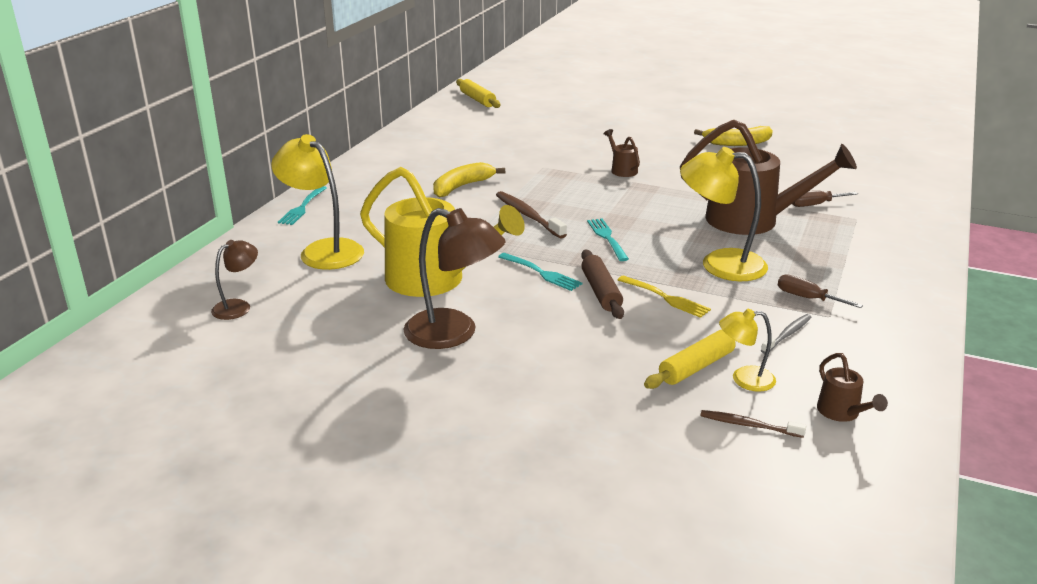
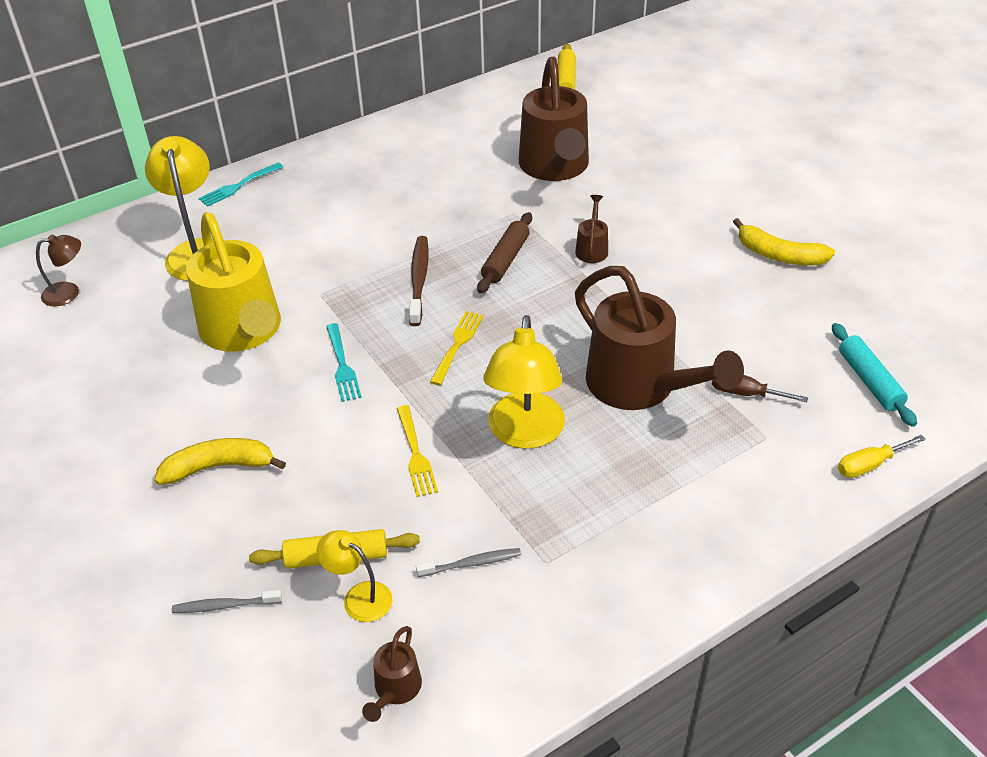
camera: 35 degrees right, 15 degrees up
(454, 334) = (187, 407): brown lamp -> none
(462, 186) = (404, 212): yellow banana -> yellow banana (219, 467)
(536, 140) = (555, 168): none -> brown watering can
(601, 291) = (366, 416): brown rolling pin -> brown rolling pin (505, 259)
(607, 238) = (457, 345): turquoise fork -> yellow fork
(659, 424) = (225, 605): none -> grey toothbrush
(719, 264) = (525, 434): yellow lamp -> yellow lamp turned 135 degrees counterclockwise
(748, 425) = (295, 652): brown toothbrush -> none
(807, 298) = (555, 526): brown screwdriver -> none
(869, 179) = (869, 381): none -> turquoise rolling pin
(924, 212) = (869, 465): none -> yellow screwdriver

